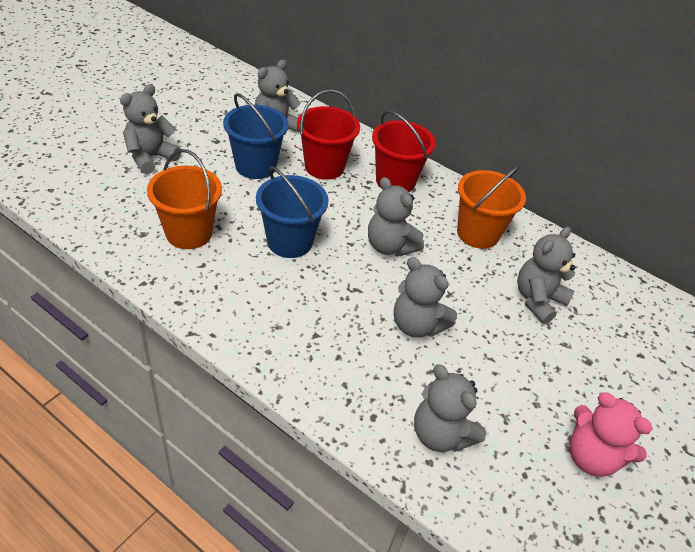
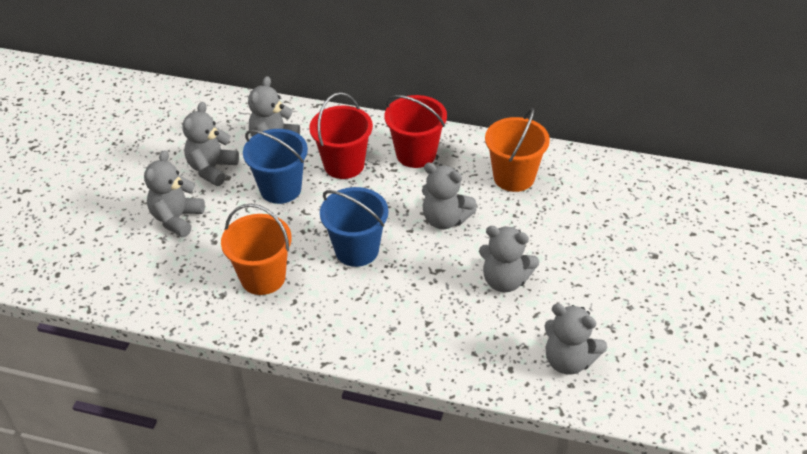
camera: 15 degrees left, 0 degrees up
(538, 300) = (592, 219): grey teddy bear -> grey teddy bear (212, 169)
(591, 457) = (688, 331): pink teddy bear -> none

